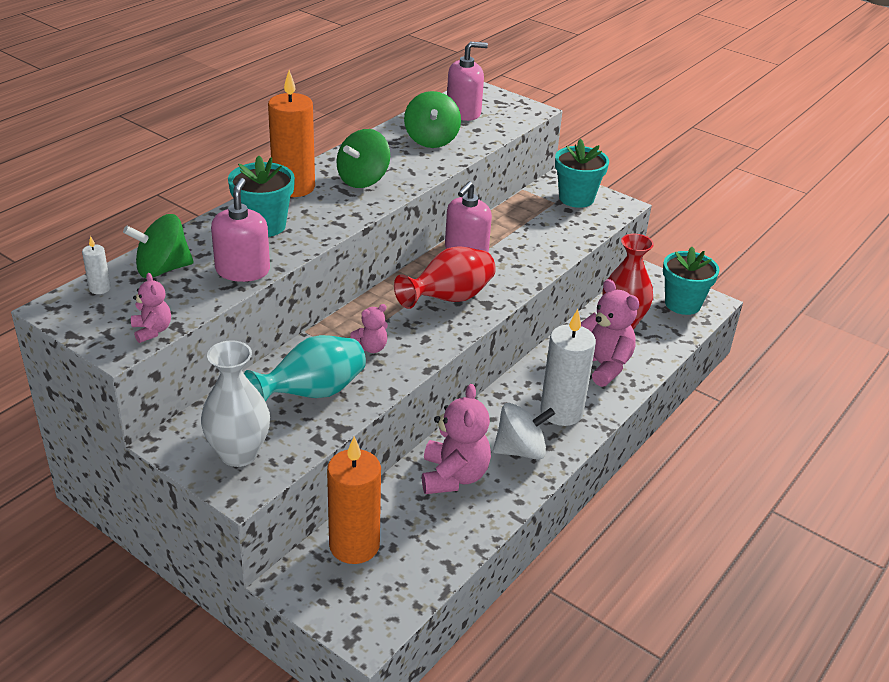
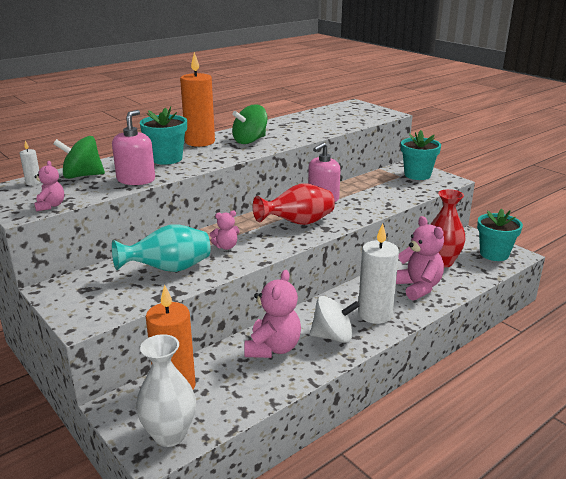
camera: 15 degrees right, 10 degrees down
(239, 454) = (94, 301): white vase -> white vase (169, 434)
(431, 140) = (309, 124): green spinning top -> none
(463, 112) = (339, 113): pink soap dispenser -> none

